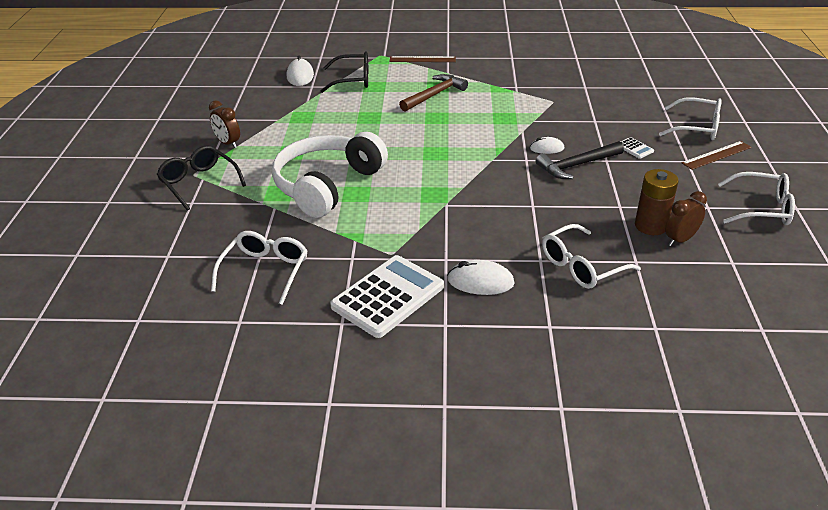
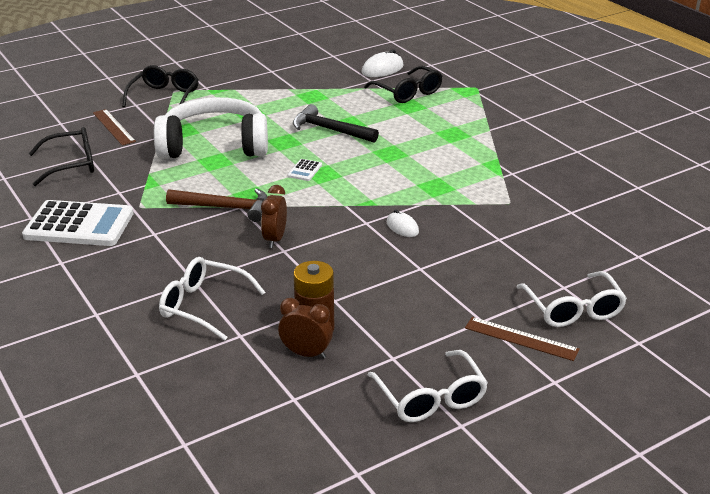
camera: 55 degrees right, 5 degrees down
(228, 143) = (233, 84): brown clock -> brown clock (275, 239)
(265, 271) = (71, 165): white glasses -> black glasses
(422, 59) = (498, 109): brown ruler -> brown ruler (114, 127)
(434, 95) = (433, 138): brown hammer -> brown hammer (225, 208)
(480, 281) = (134, 260): white mouse -> none
(577, 165) = (387, 253): black hammer -> black hammer (330, 130)
(634, 148) = (467, 279): white calculator -> white calculator (305, 170)

